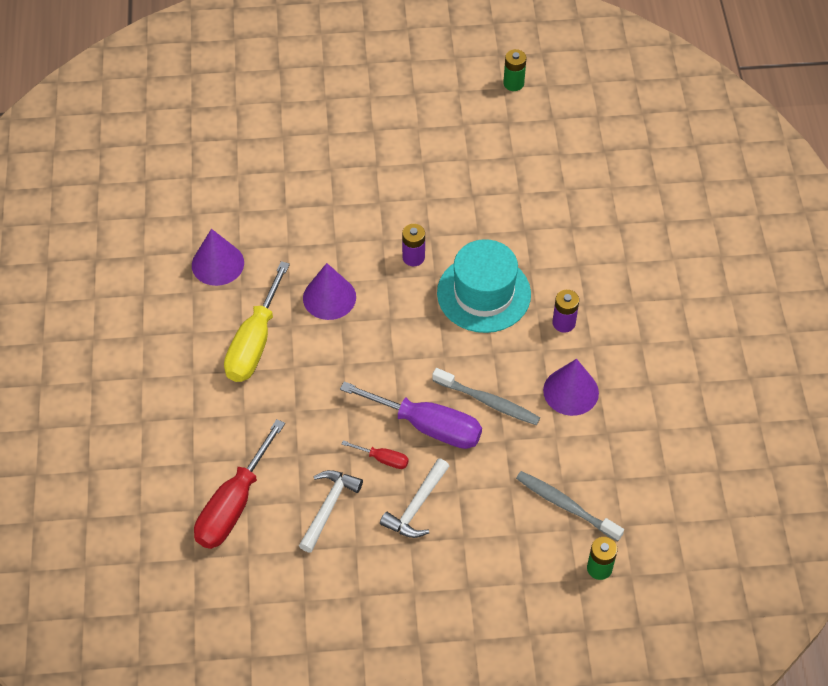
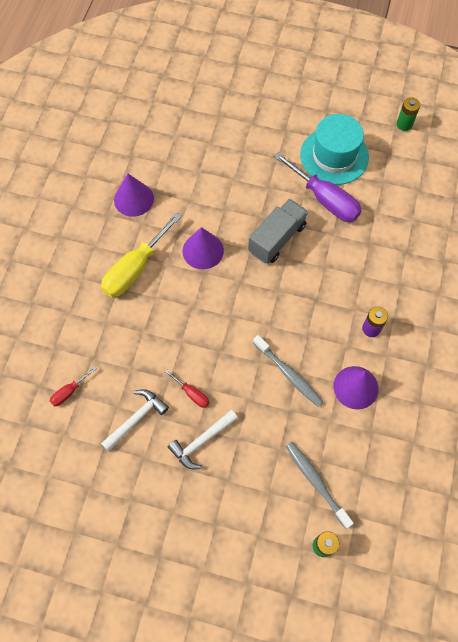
camera: 20 degrees right, 10 degrees up
(233, 505) = (69, 392): red screwdriver -> red screwdriver, size x0.46
(413, 257) = (277, 239): purple battery -> grey truck
(427, 426) = (235, 378): purple screwdriver -> purple screwdriver (325, 199)
(483, 293) = (318, 284): turquoise hat -> turquoise hat (334, 156)

